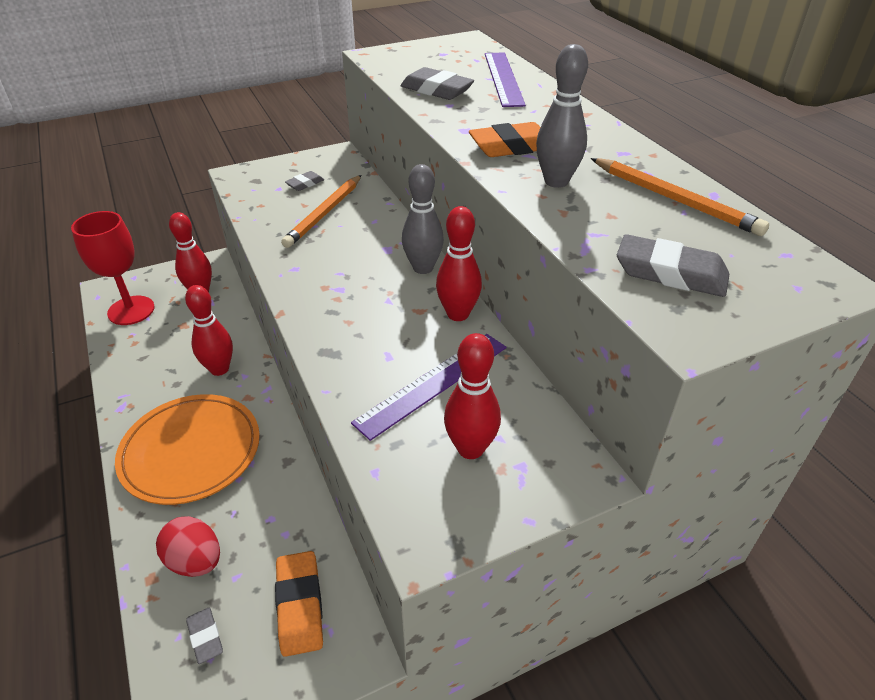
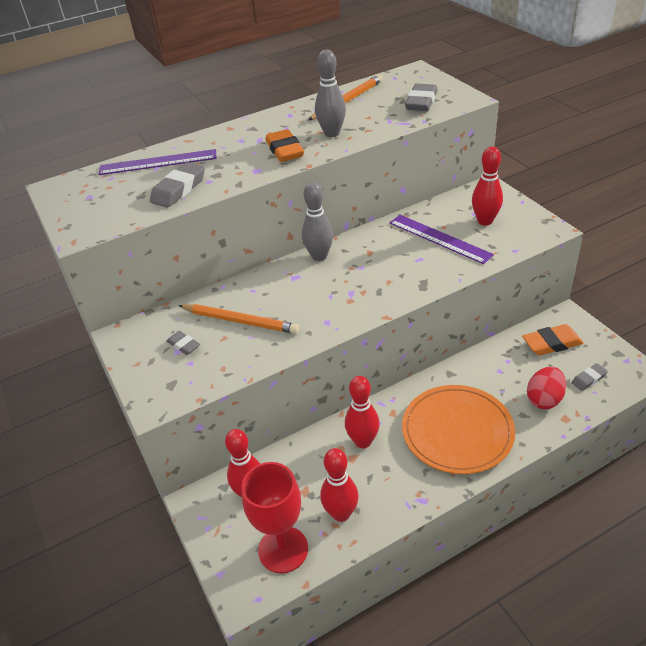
camera: 90 degrees left, 0 degrees up
(458, 314) = (370, 236): red bowling pin -> red bowling pin (341, 513)

